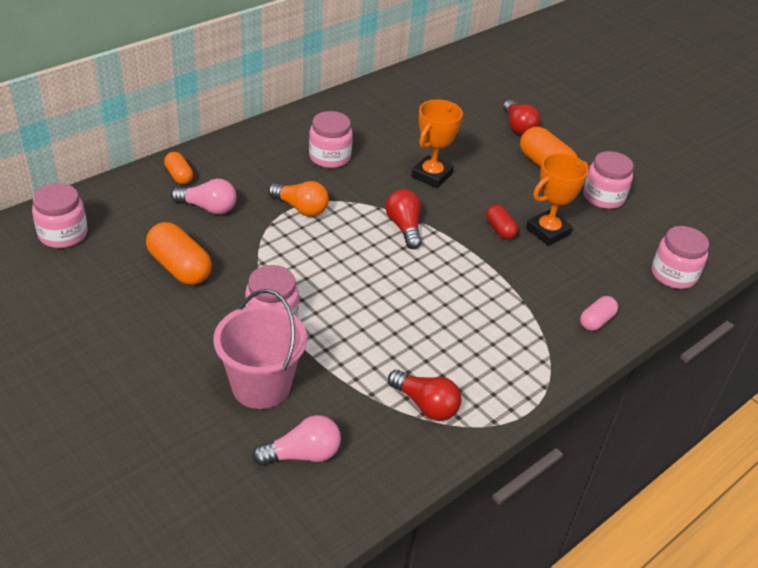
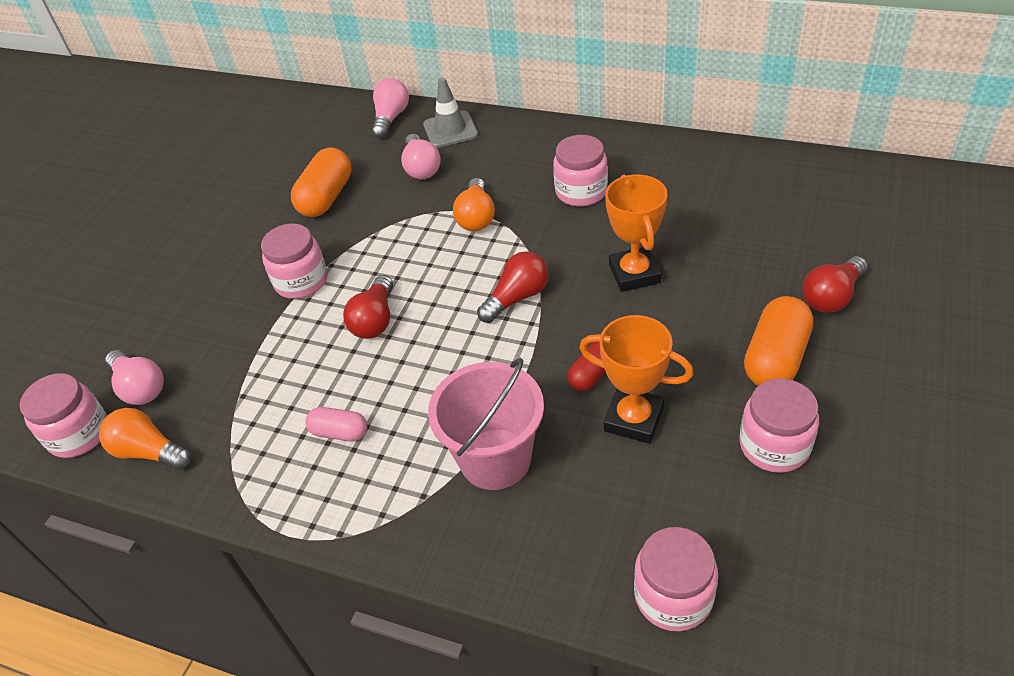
camera: 70 degrees right, 5 degrees up
(63, 234) = (318, 123): pink jar -> pink jar (79, 434)
(118, 196) = (391, 118): none -> pink light bulb
(179, 176) = (450, 130): orange capsule -> grey traffic cone
(261, 386) = (210, 320): pink bucket -> pink bucket (495, 459)
(385, 468) = (149, 452): none -> orange light bulb
(425, 405) = (250, 443): red light bulb -> red light bulb (375, 320)
(431, 175) = (634, 274): orange trophy -> orange trophy turned 75 degrees clockwise
(596, 321) = (495, 540): pink capsule -> pink capsule (339, 432)

